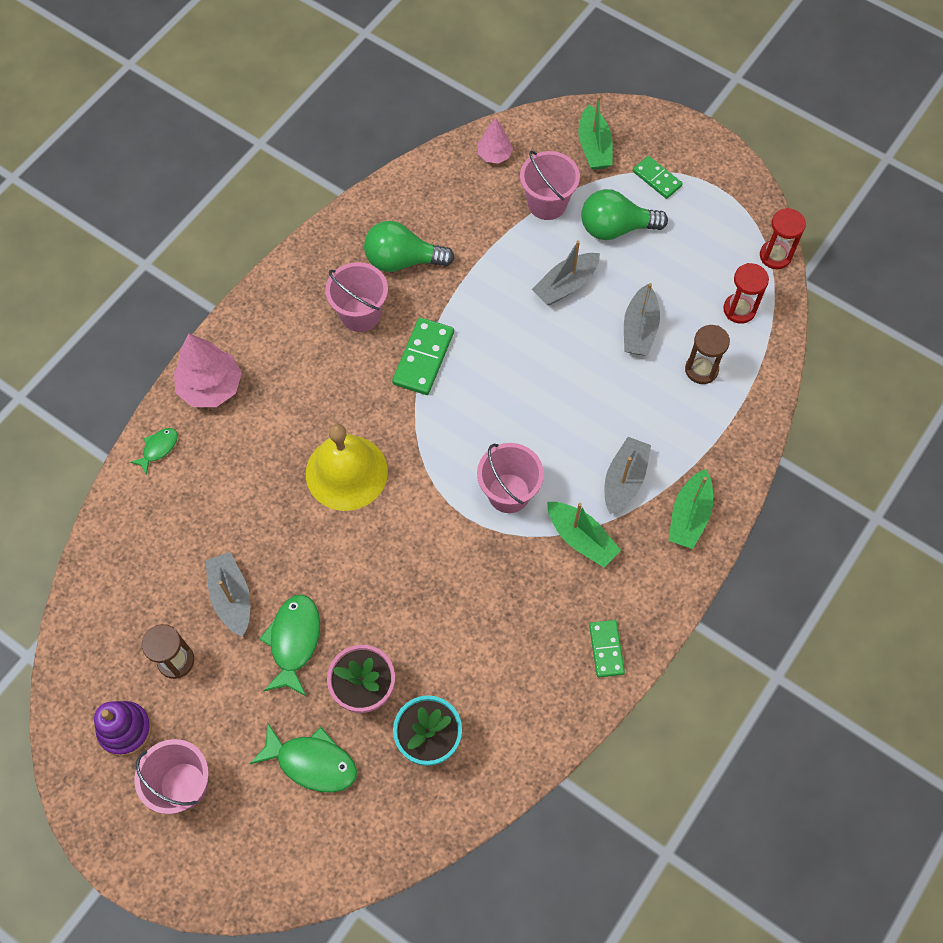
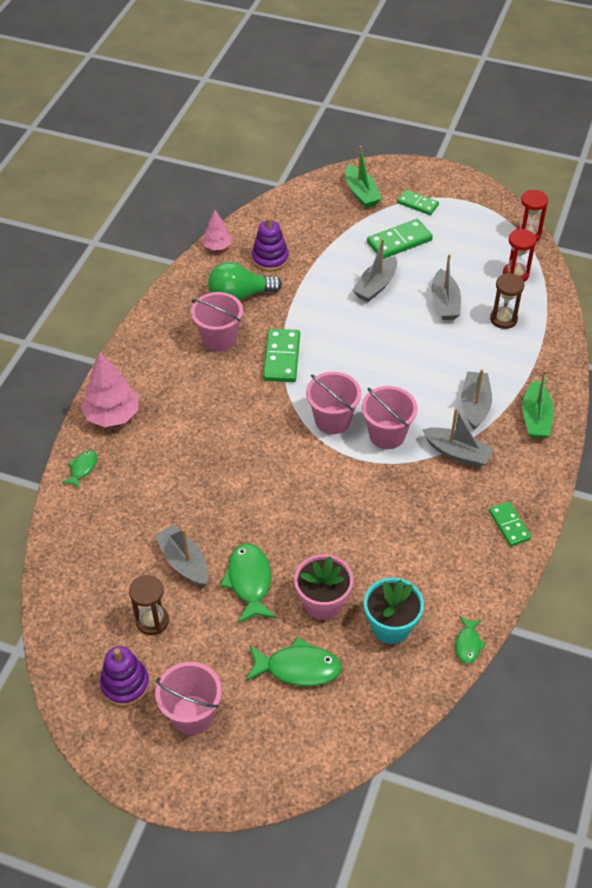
camera: 15 degrees left, 15 degrees down
(346, 472) = (248, 450): yellow bell -> none
(454, 216) = (270, 259): none -> purple stacking toy
(494, 155) = (286, 213): pink tree -> pink tree (217, 246)
(506, 786) = (468, 644): none -> green fish
(547, 203) = (339, 236): pink bucket -> pink bucket (332, 420)
(581, 538) = (457, 453): green boat -> grey boat
(615, 228) = (399, 241): green light bulb -> green domino

